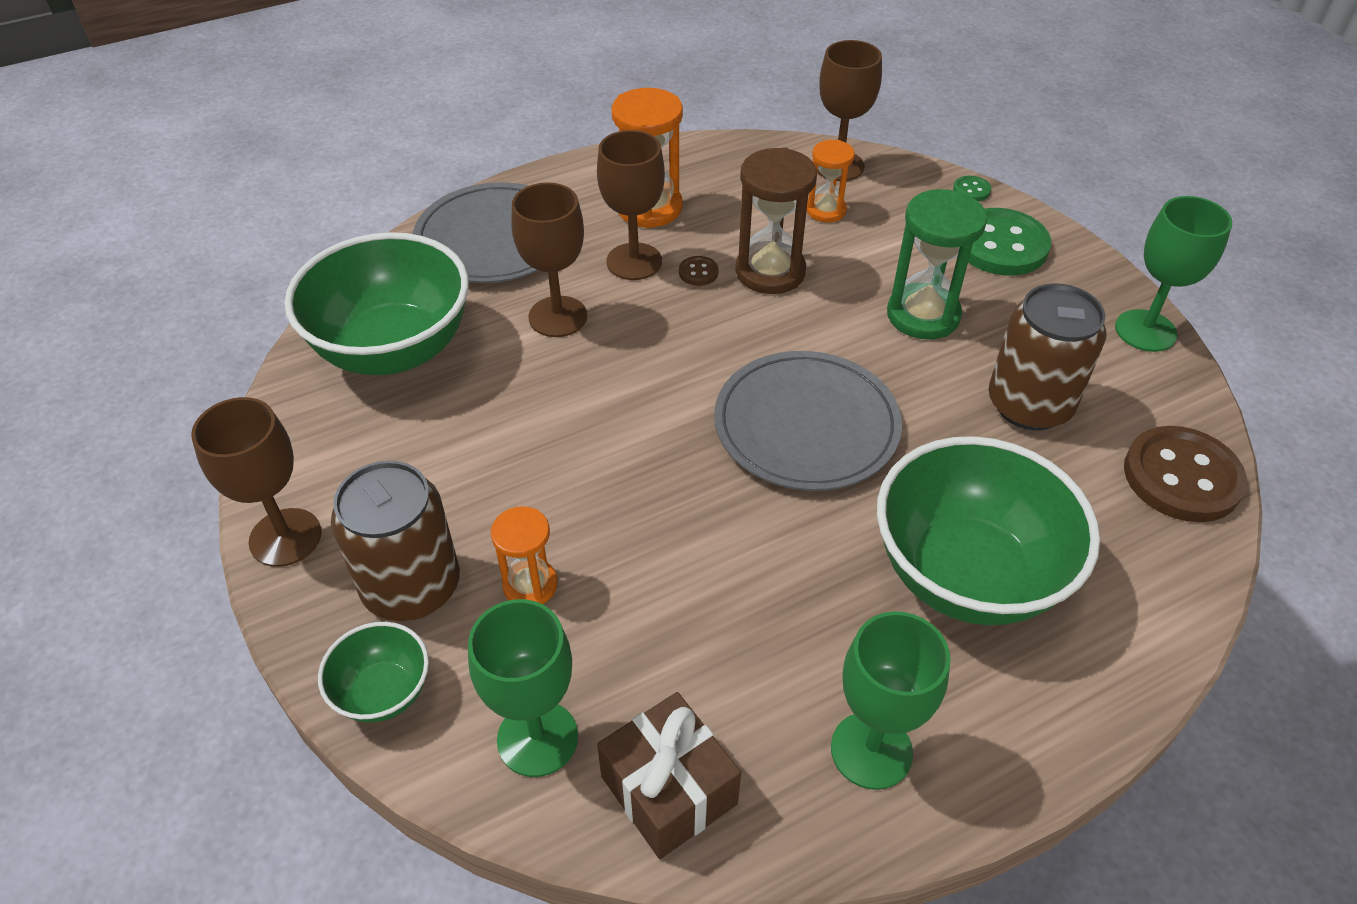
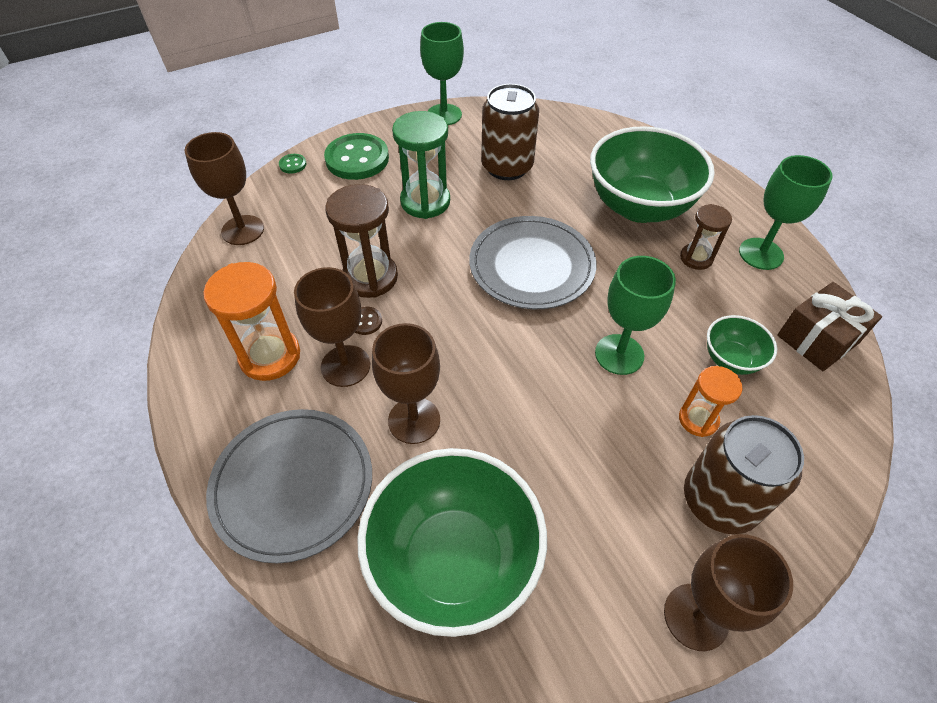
camera: 90 degrees left, 5 degrees up
(383, 692) = (812, 505): green bowl -> green bowl (731, 359)
(537, 738) = (811, 406): green goblet -> green goblet (619, 354)
(826, 210) = (300, 241): orange hourglass -> none
(847, 641) = (696, 258): none -> brown hourglass
(1181, 477) = (556, 122): brown button -> none

